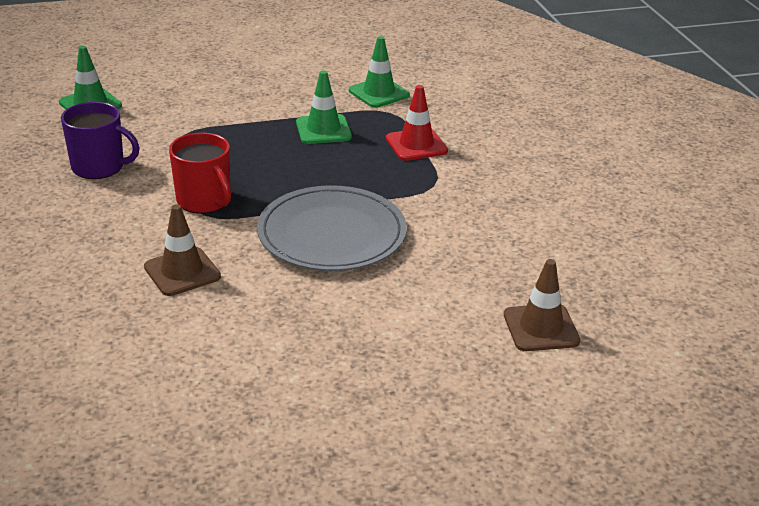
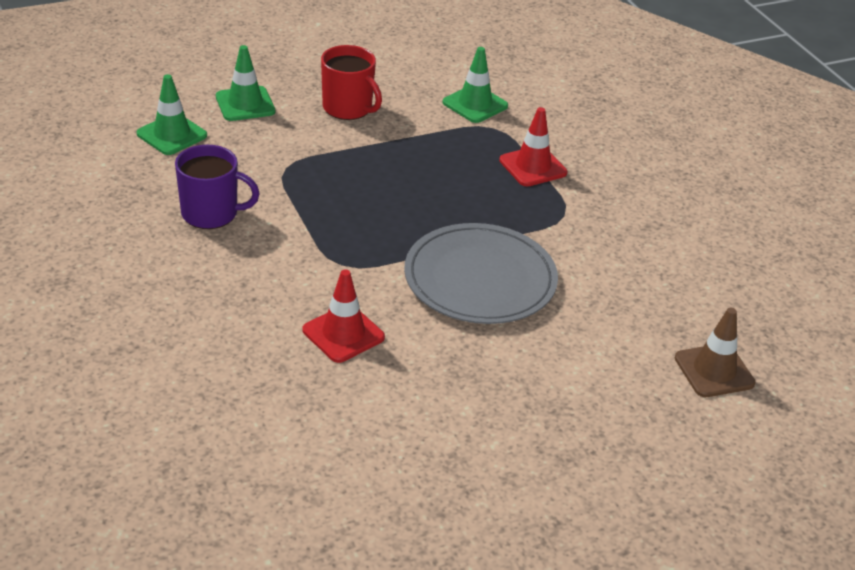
camera: 10 degrees left, 5 degrees up
(182, 272) = (343, 334): brown traffic cone -> red traffic cone
(204, 201) = (337, 248): red mug -> red mug (348, 108)
(323, 130) = (431, 153): green traffic cone -> green traffic cone (245, 104)

